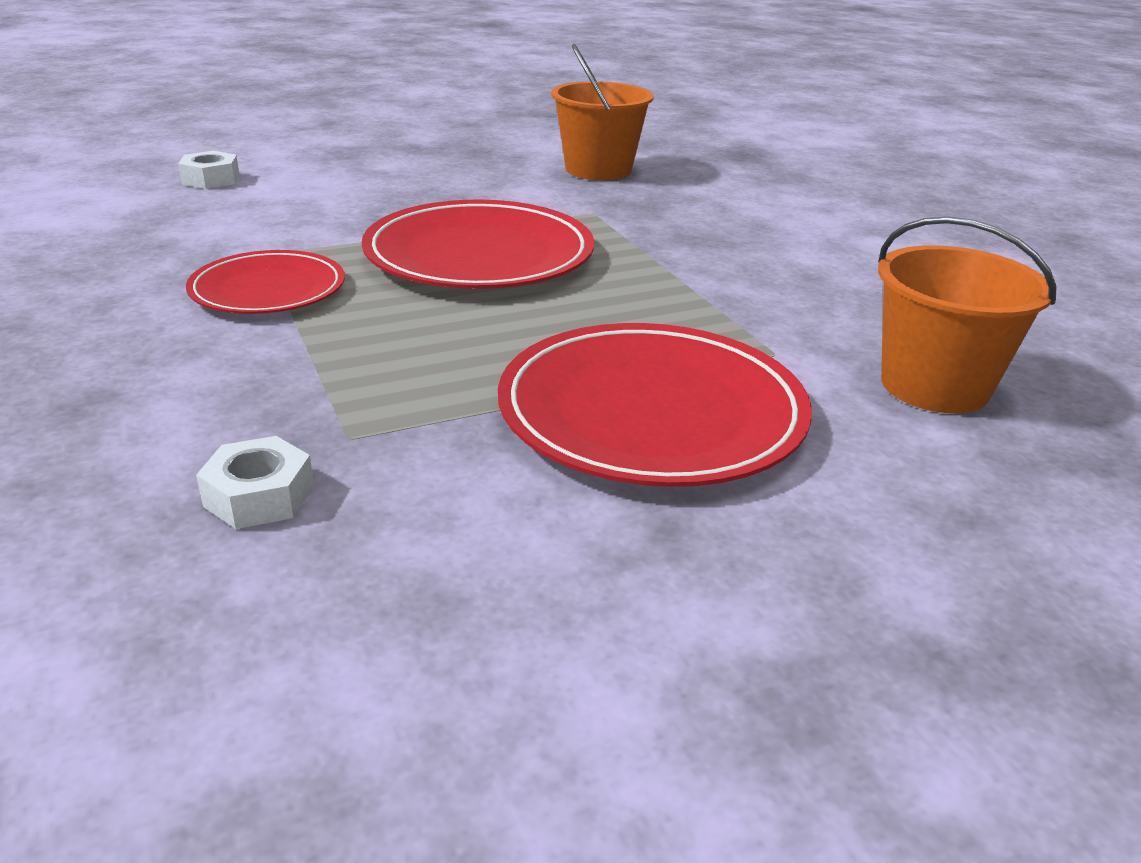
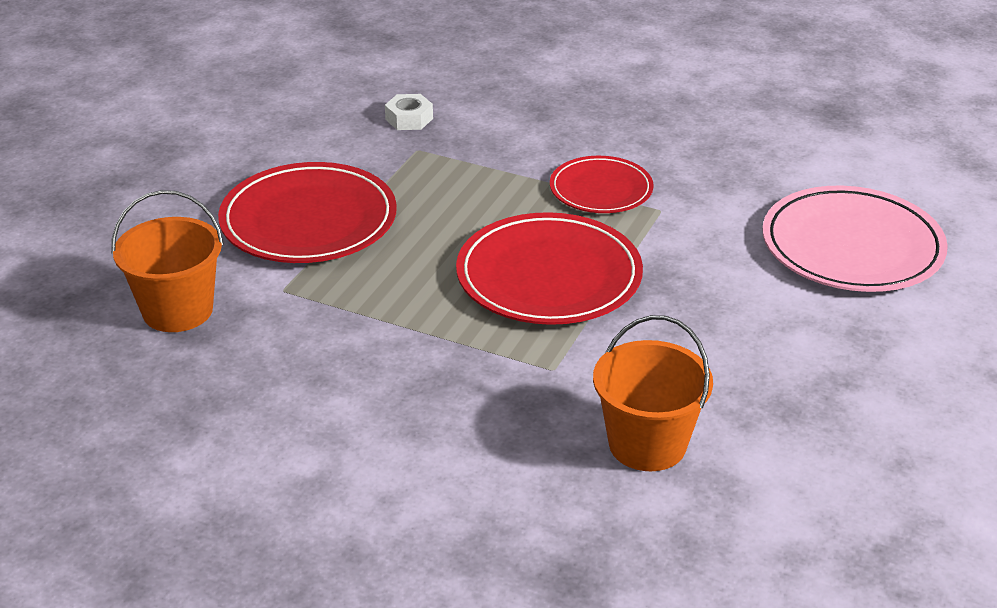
camera: 140 degrees right, 5 degrees up
(211, 179) = (852, 246): white nut -> pink plate

